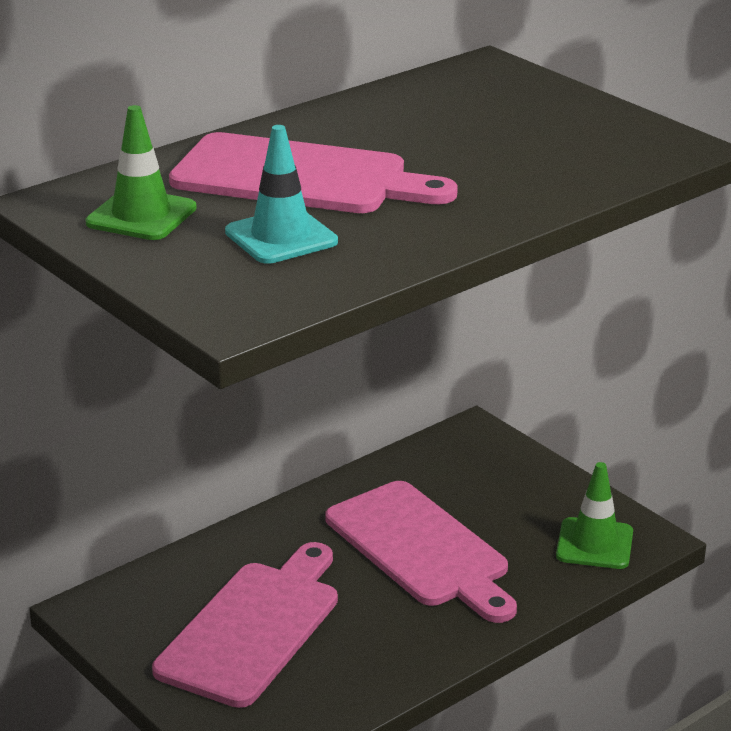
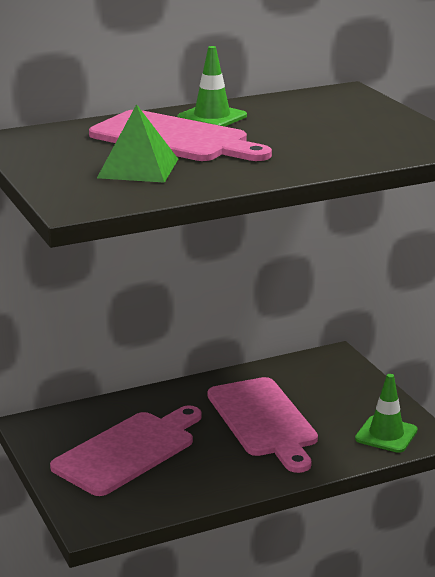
camera: 15 degrees right, 5 degrees down
(141, 216) = (58, 149): green traffic cone -> green traffic cone (212, 117)
(281, 237) = (138, 168): turquoise traffic cone -> green pyramid

